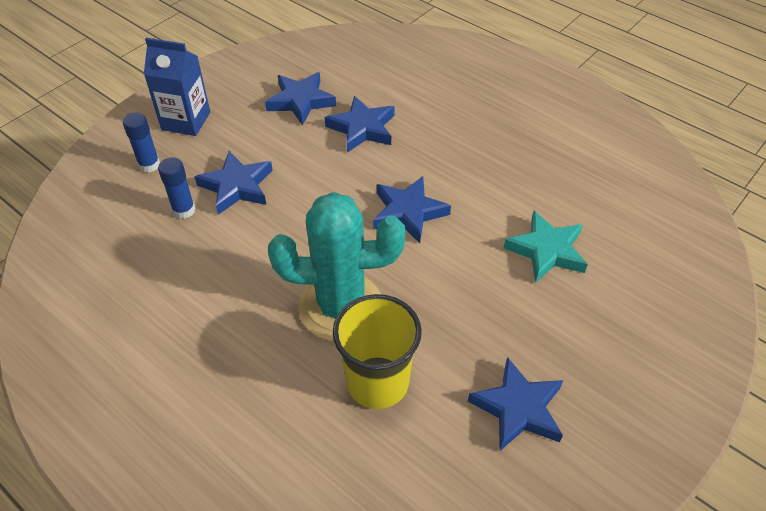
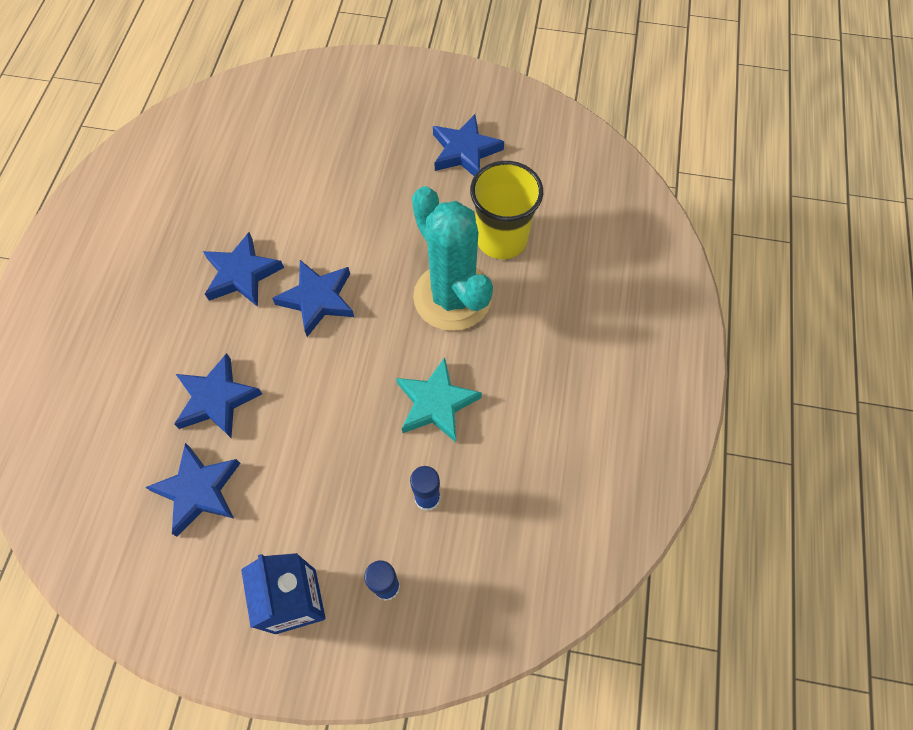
camera: 120 degrees left, 15 degrees up
(237, 186) = (367, 469): blue star -> blue star (242, 274)
(546, 250) = (306, 184): turquoise star -> turquoise star (436, 403)

